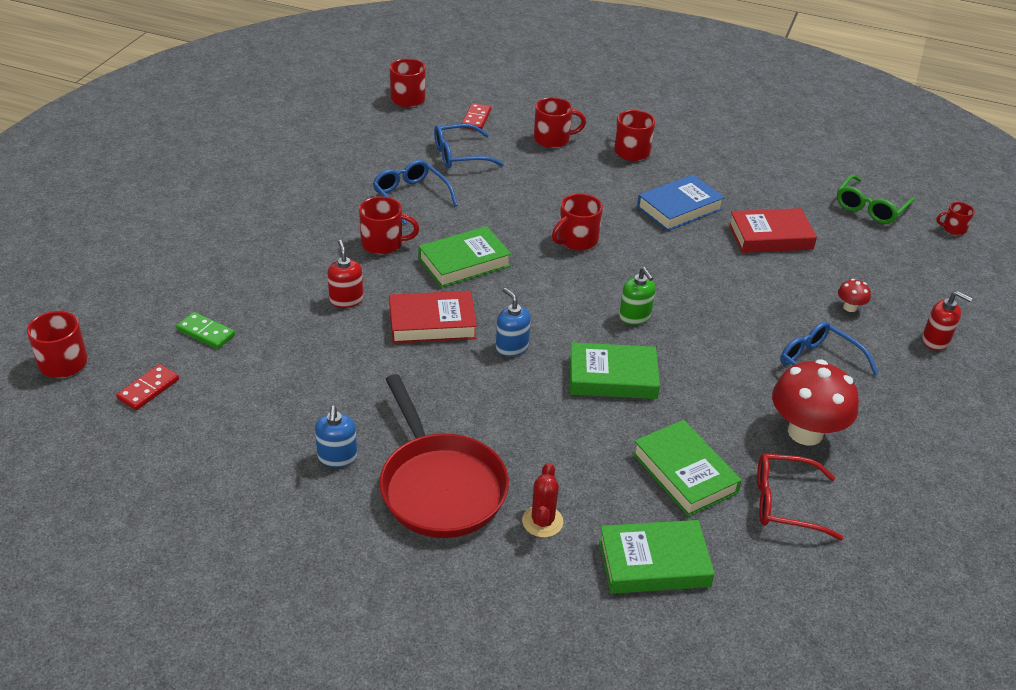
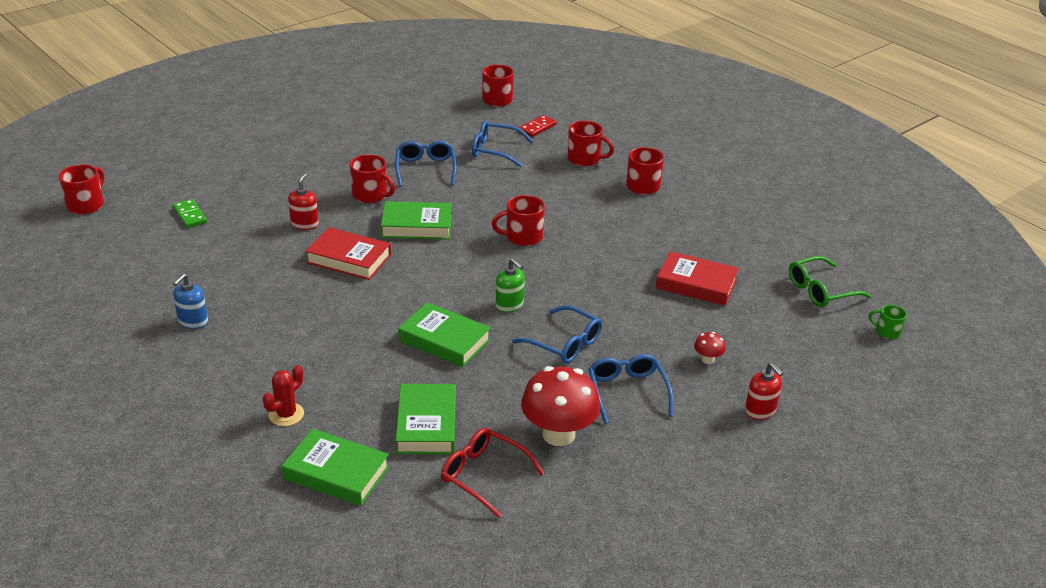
camera: 30 degrees right, 5 degrees down
(148, 389) = (119, 238): red domino -> none
(440, 486) = (240, 365): red pan -> none
(511, 347) = (390, 294): blue soap dispenser -> none
(635, 317) = (509, 305): green soap dispenser -> green soap dispenser turned 45 degrees counterclockwise
(679, 208) = (637, 239): blue book -> none
(721, 338) = (565, 343): none -> blue glasses
(953, 229) = (887, 331): red mug -> green mug

